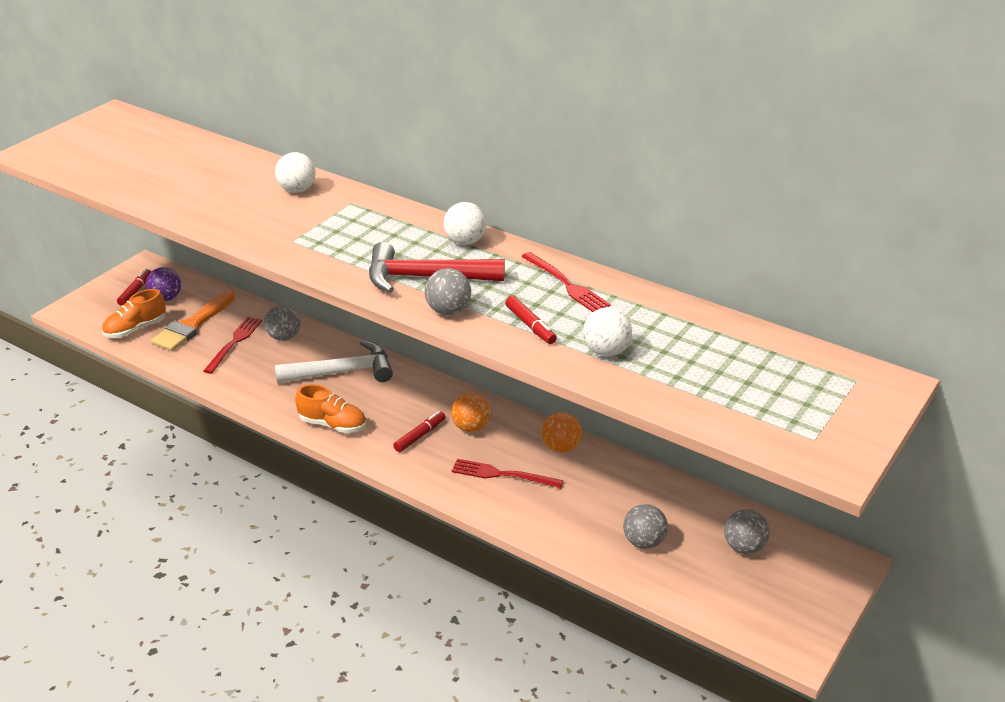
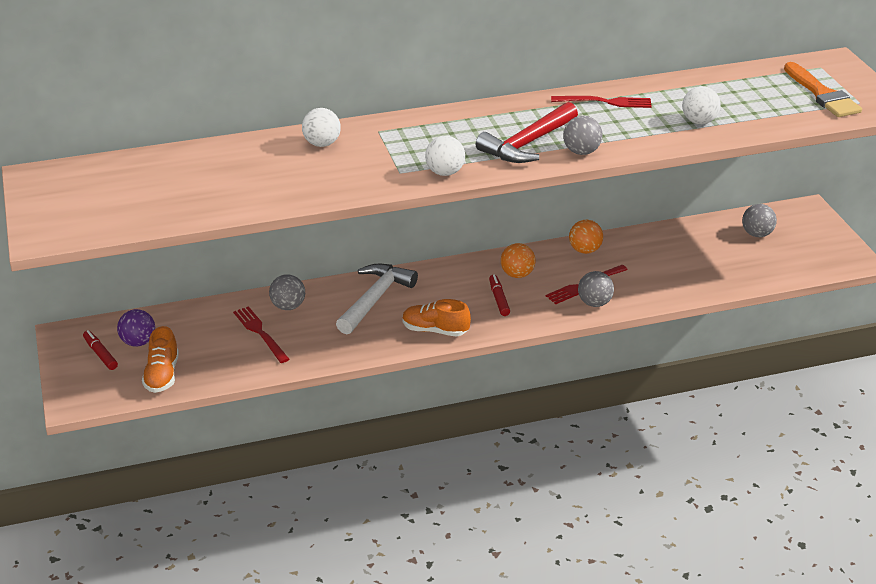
camera: 50 degrees left, 0 degrees up
(192, 325) = (202, 344): orange brush -> orange brush (822, 94)
(333, 424) = (435, 330): orange shoe -> orange shoe turned 135 degrees counterclockwise
(465, 241) = (500, 112): white ball -> white ball (445, 172)
(530, 325) = (638, 132): red marker -> none
(644, 542) = (713, 265): grey ball -> grey ball (594, 303)

